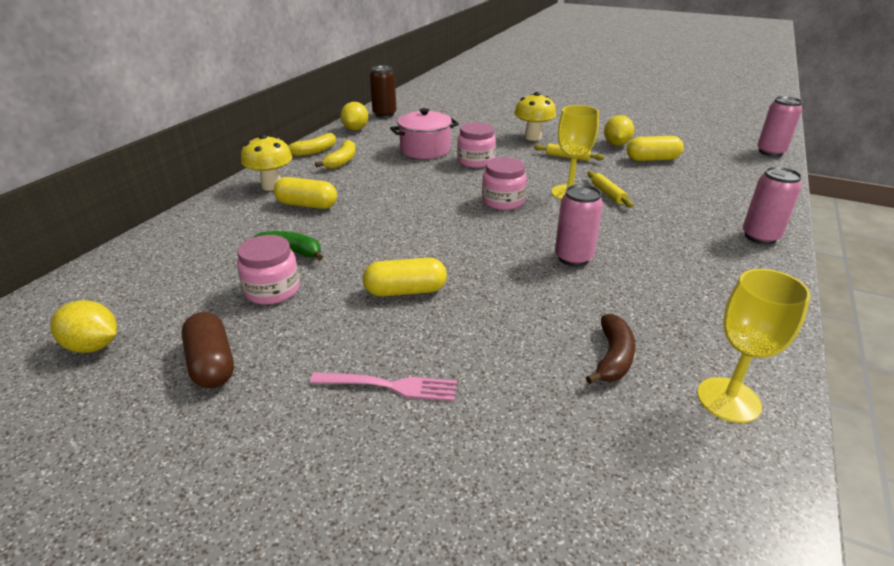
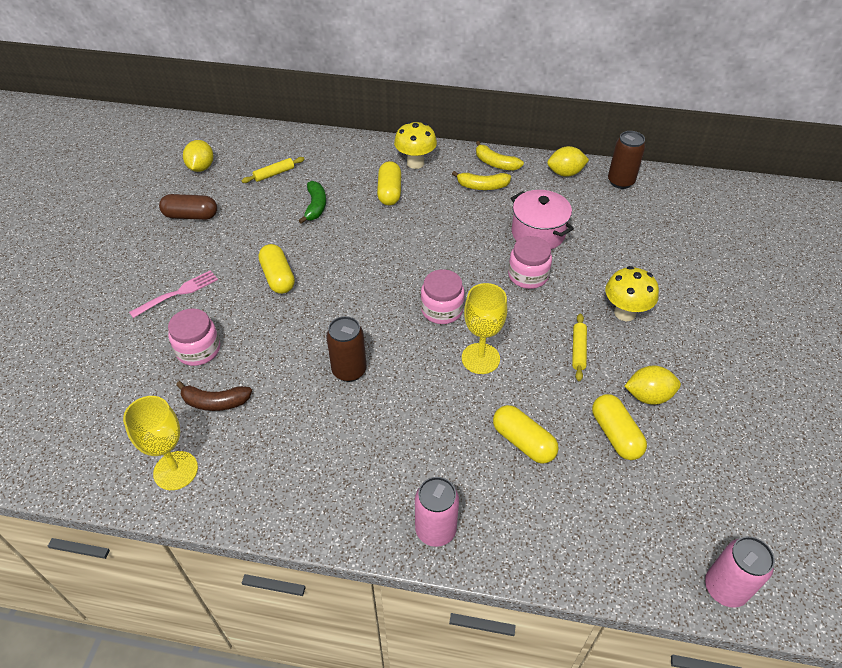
camera: 75 degrees right, 15 degrees up
(212, 363) = (191, 216): brown capsule -> brown capsule turned 45 degrees clockwise
(272, 290) = (266, 214): pink jar -> pink jar (198, 350)
(389, 386) = (177, 293): pink fork -> pink fork turned 120 degrees counterclockwise
(573, 258) = (349, 370): pink can -> brown can
(608, 194) = (492, 391): yellow rolling pin -> yellow rolling pin (274, 174)
(662, 190) = (523, 442): none -> yellow capsule

